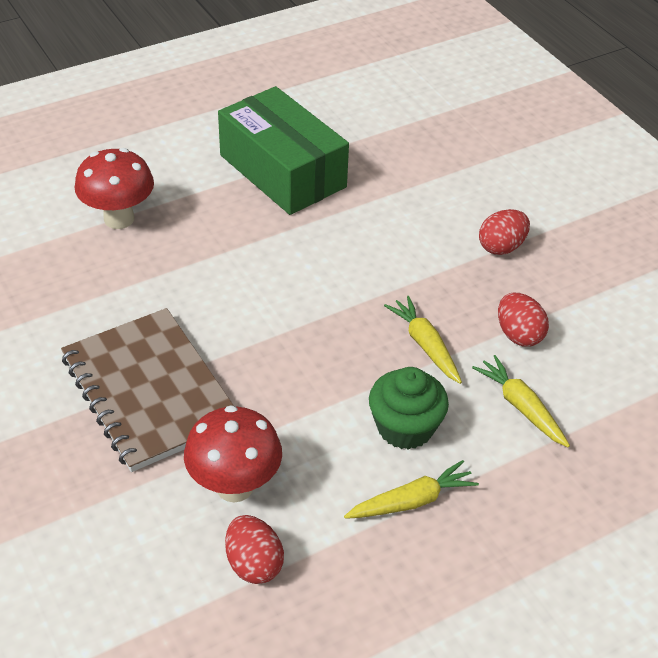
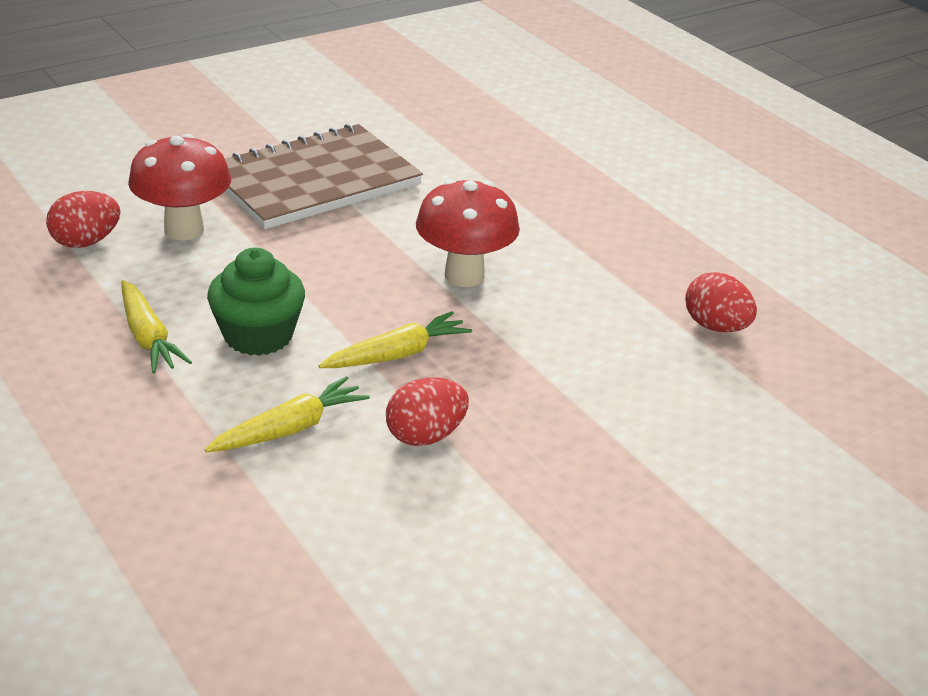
camera: 85 degrees right, 10 degrees down
(119, 219) = (572, 152): red mushroom -> red mushroom (464, 275)
(282, 171) = (703, 251): green box -> none
(501, 247) = (609, 431): red egg -> red egg (715, 327)

